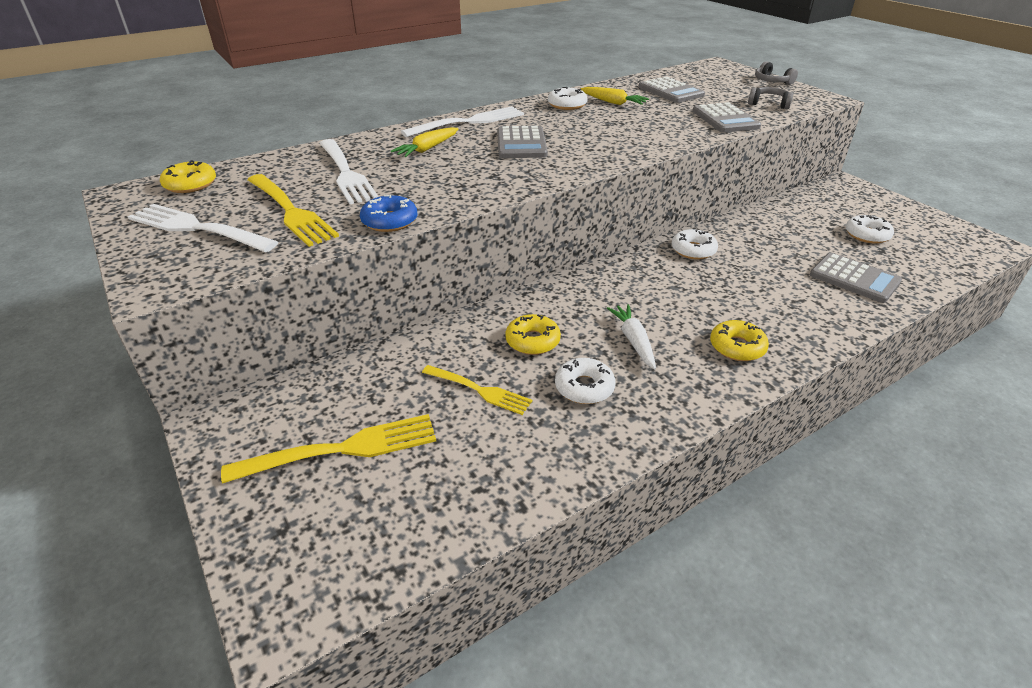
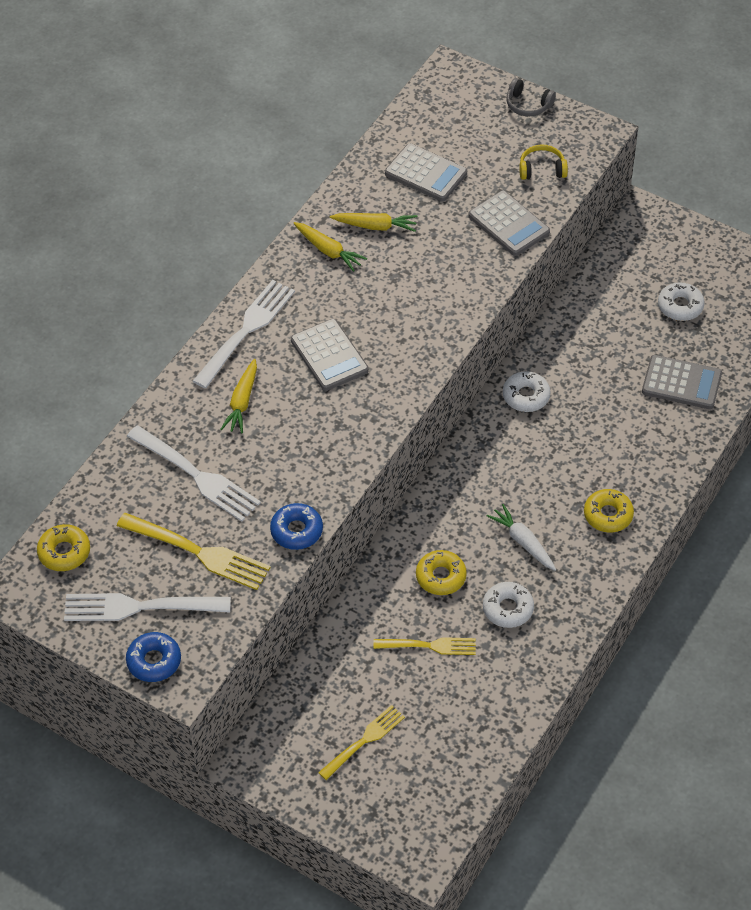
camera: 25 degrees left, 15 degrees up
(155, 265) = (154, 661): none -> blue donut
(340, 450) = (364, 741): yellow fork -> yellow fork, size x0.64
(567, 105) = (328, 251): white donut -> yellow carrot
(769, 104) = (542, 169): grey headphones -> yellow headphones

